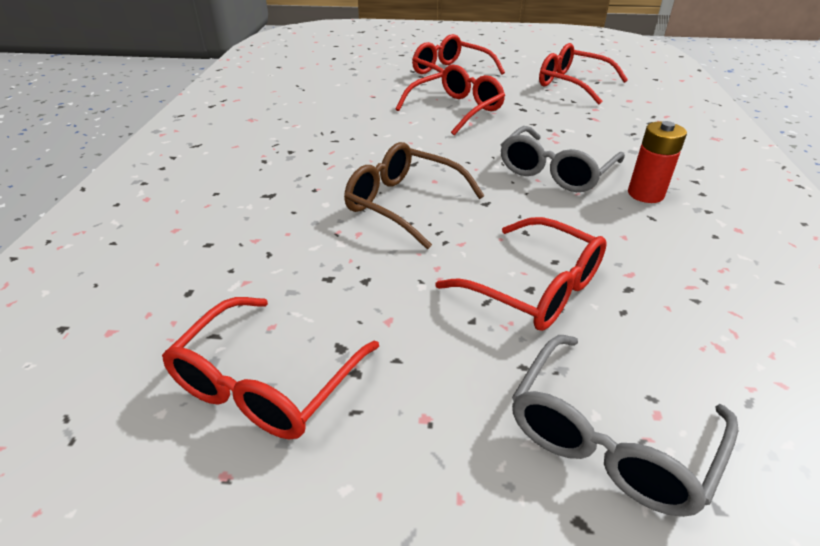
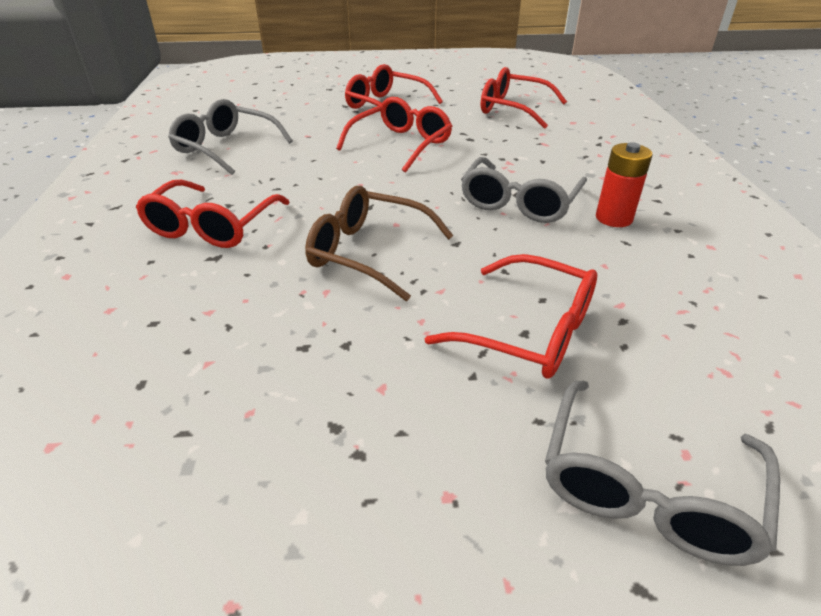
camera: 10 degrees left, 0 degrees up
(266, 383) = (258, 482): red glasses -> red glasses (212, 227)
(298, 101) = (226, 148): none -> grey glasses

